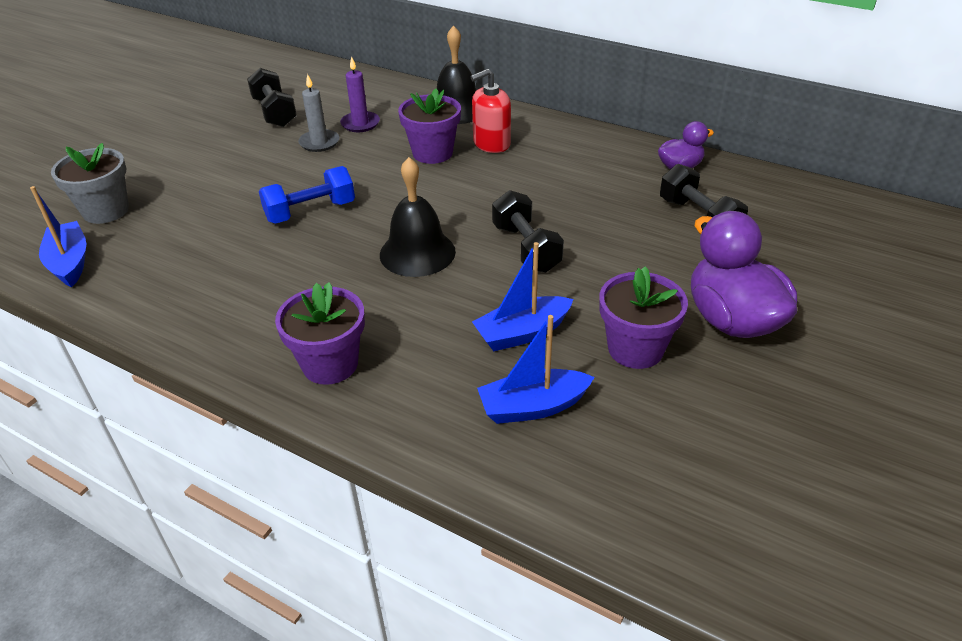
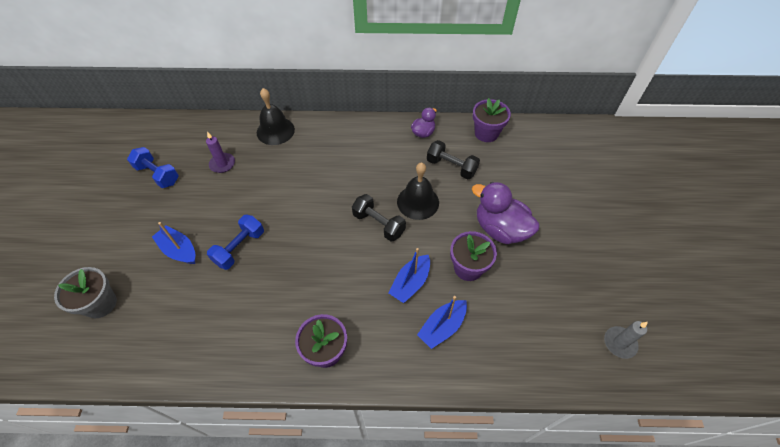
camera: 30 degrees left, 15 degrees up
(70, 262) = (109, 356): blue boat -> blue boat (179, 250)
(274, 113) = (158, 174): black dumbbell -> blue dumbbell
(319, 143) = (206, 190): grey candle -> grey candle (619, 343)
(417, 253) = (322, 252): black bell -> black bell (418, 202)
(432, 153) = (283, 172): purple flower pot -> purple flower pot (486, 133)
(491, 143) = (313, 152): red soap dispenser -> none

